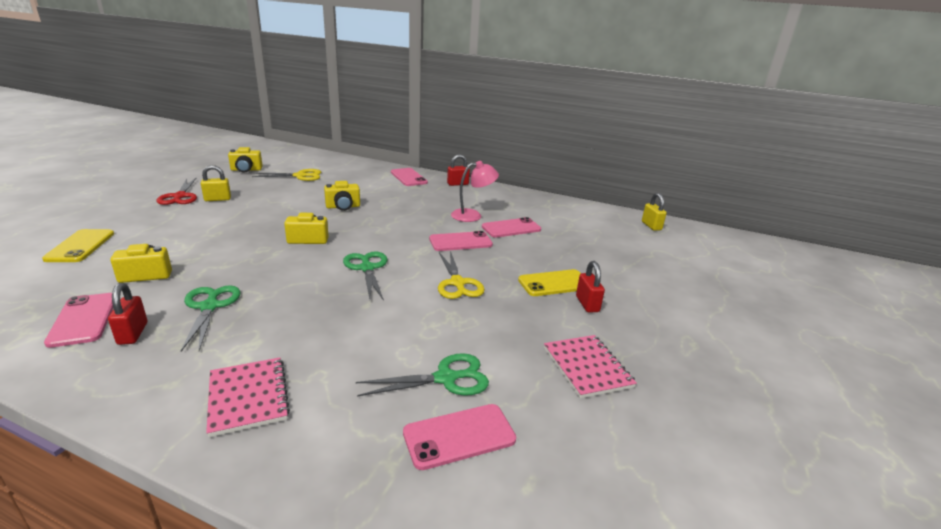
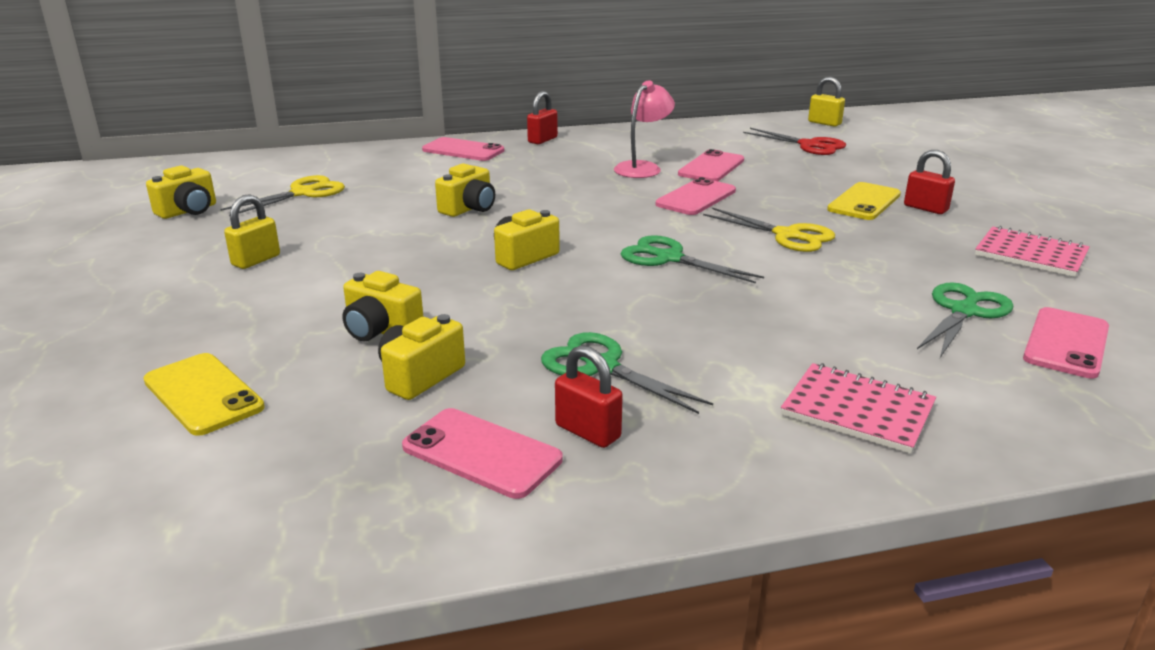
camera: 35 degrees left, 0 degrees up
(180, 196) = (178, 278): red scissors -> red scissors (809, 145)
(182, 248) = (381, 331): none -> yellow camera

